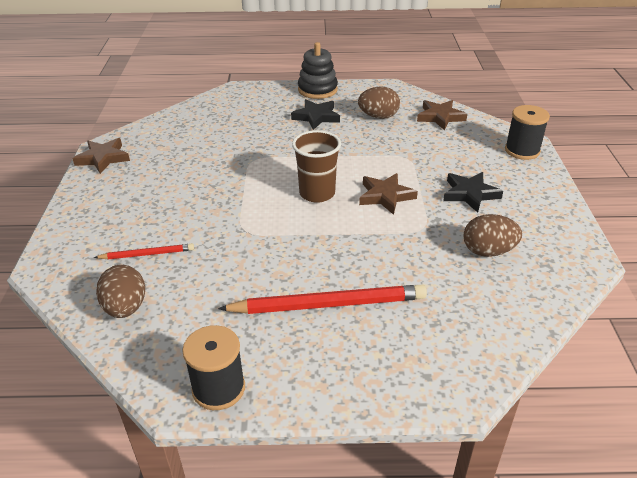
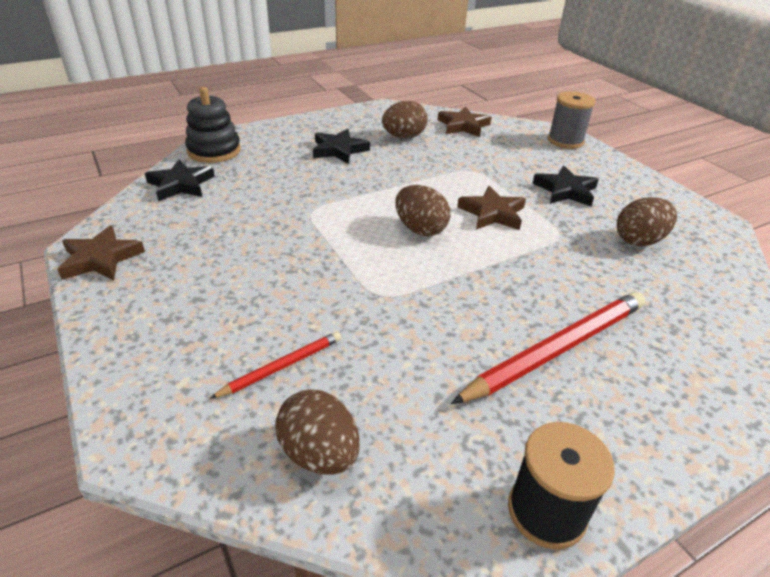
camera: 30 degrees left, 0 degrees up
(186, 119) = (181, 184): none -> black star
(317, 90) = (313, 122): black stacking toy -> black stacking toy (214, 151)
(317, 193) = (420, 229): brown cup -> brown egg
(522, 150) = (565, 141): black spool -> grey spool

